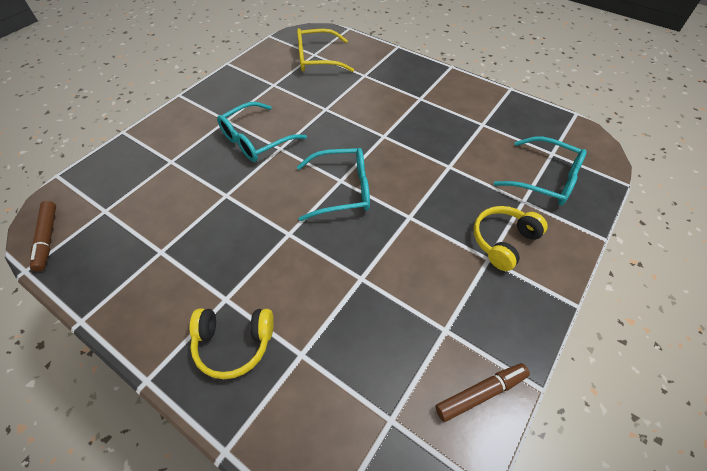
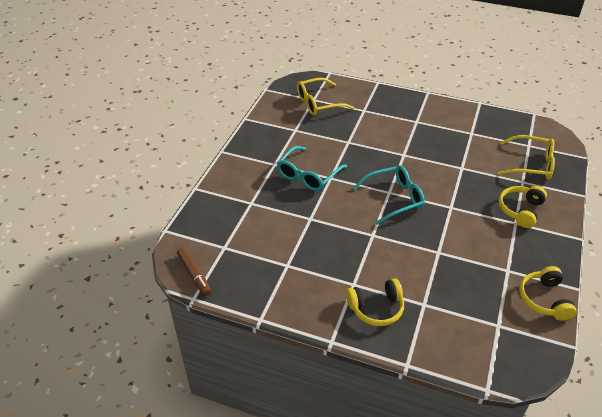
camera: 15 degrees left, 10 degrees down
(480, 393) = (544, 299): brown marker -> yellow headphones
(546, 179) = (531, 164): turquoise glasses -> yellow glasses

